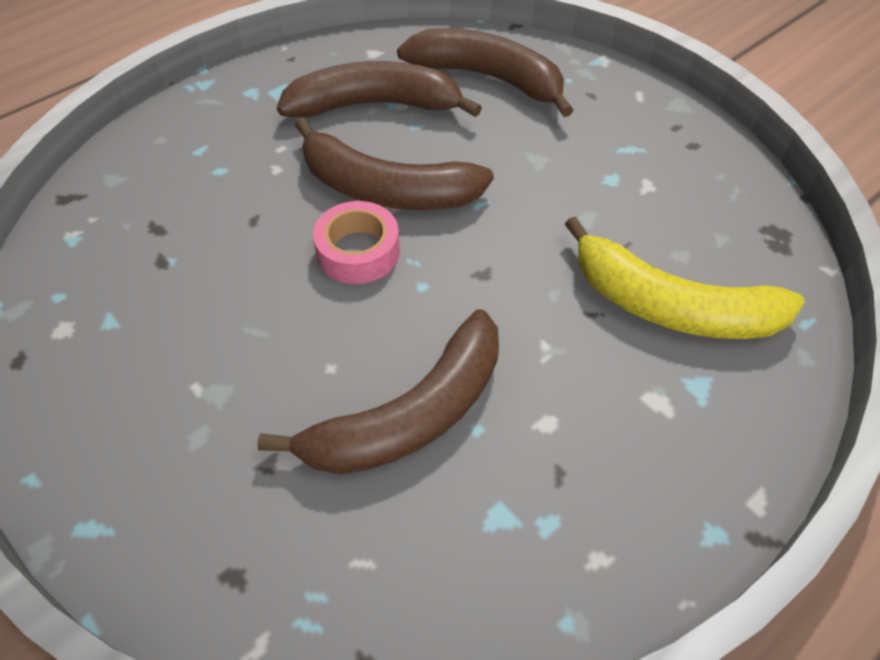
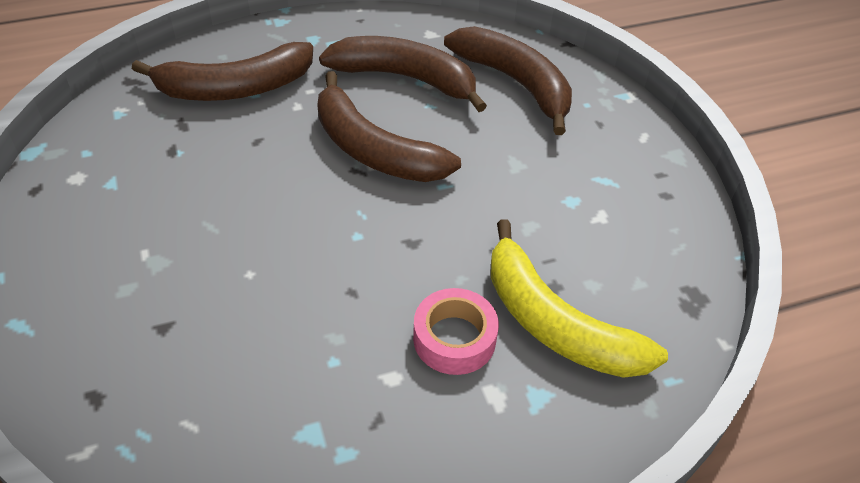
camera: 20 degrees right, 5 degrees down
(358, 251) = (322, 192): pink tape -> pink tape (454, 339)
(411, 415) = (289, 331): brown banana -> brown banana (235, 88)

